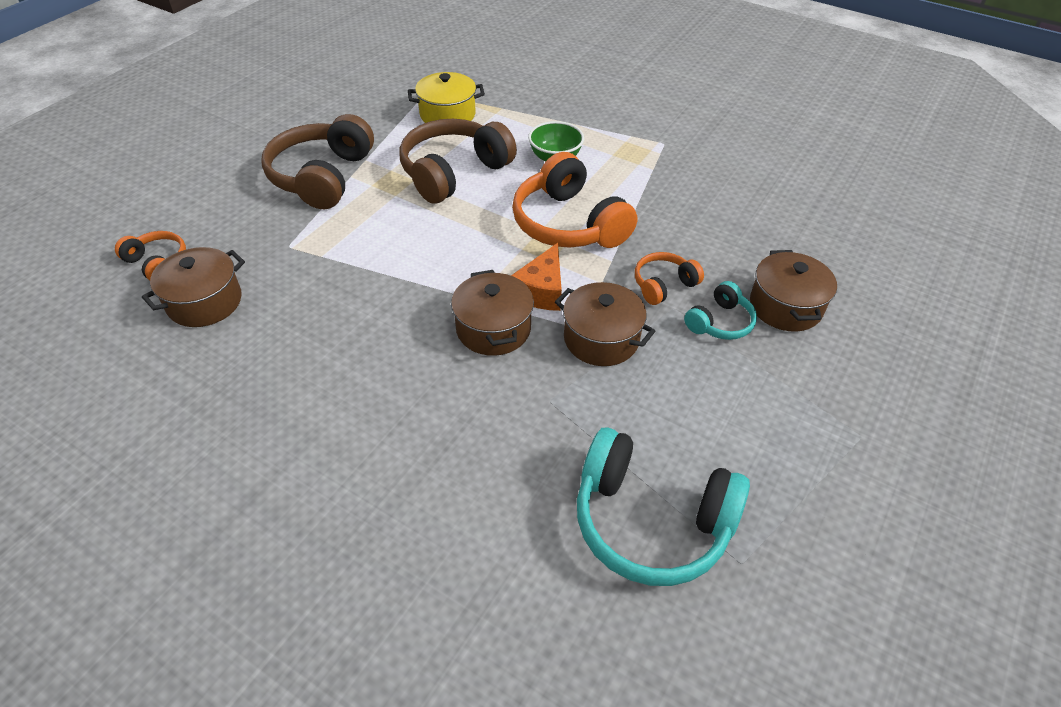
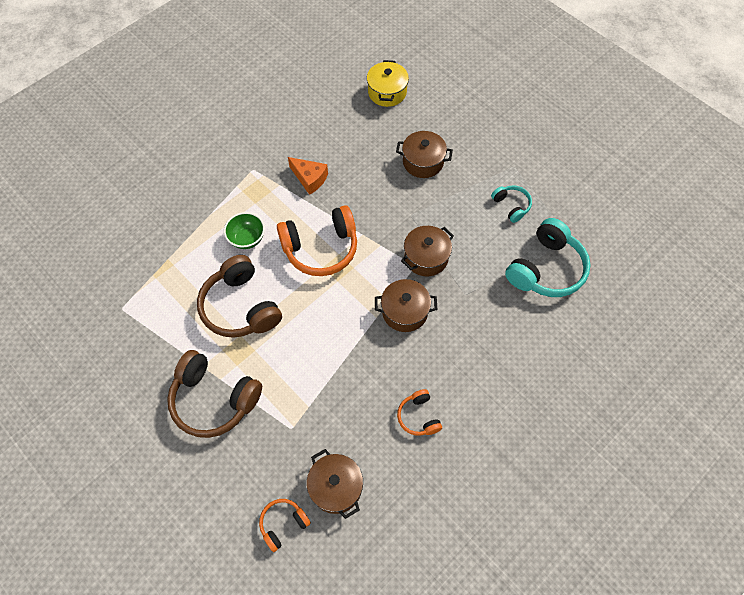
camera: 75 degrees left, 15 degrees up
(447, 114) = (162, 298): yellow pot -> yellow pot (387, 92)
(541, 291) = (379, 278): orange cheese -> orange cheese (310, 179)
(663, 285) = (391, 214): orange headphones -> orange headphones (418, 416)
(720, 322) = (427, 196): turquoise headphones -> turquoise headphones (511, 206)

